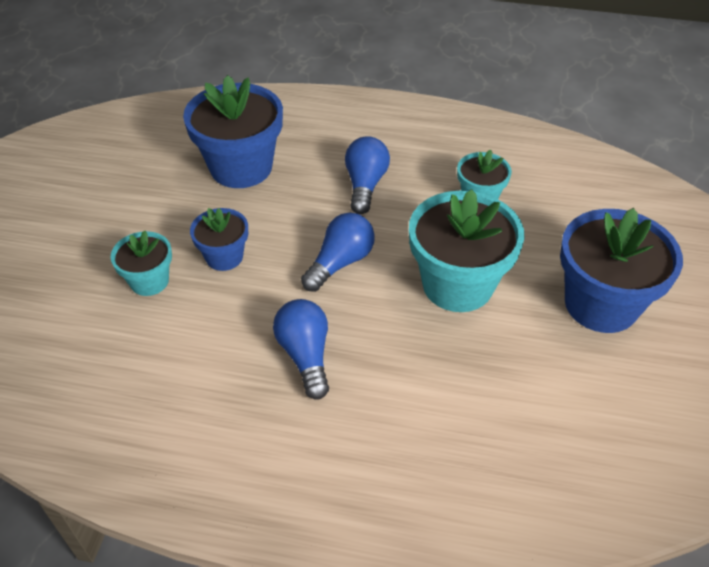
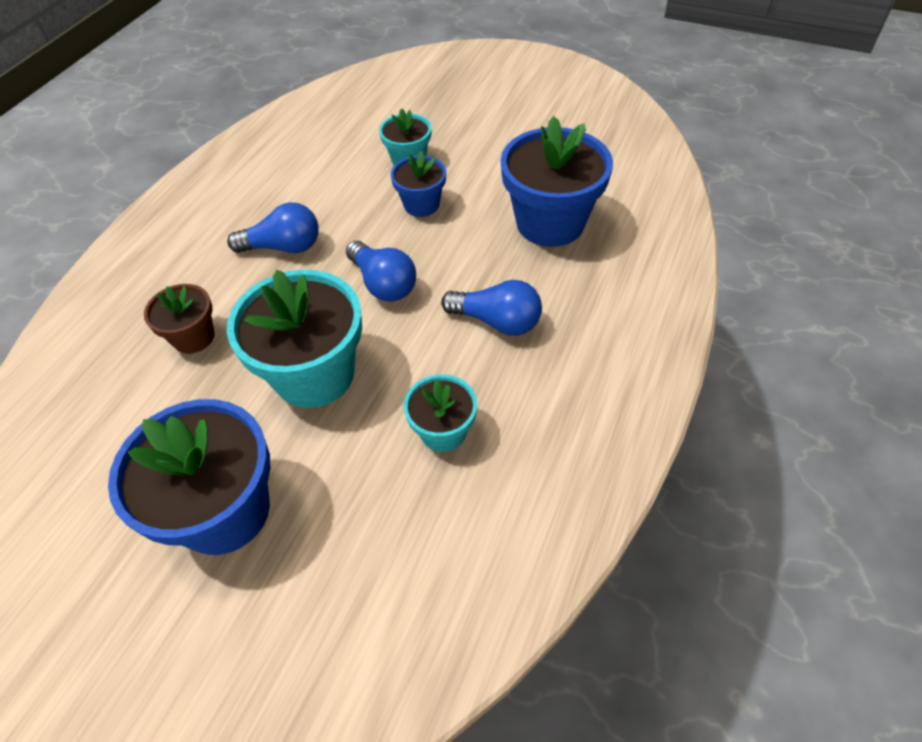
camera: 105 degrees right, 5 degrees up
(448, 392) = (194, 337): none -> brown flower pot

